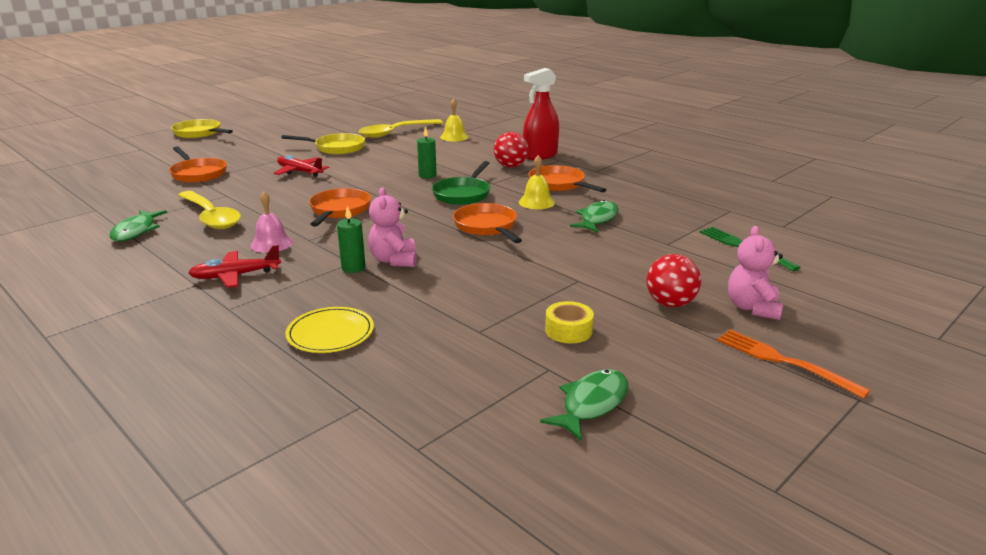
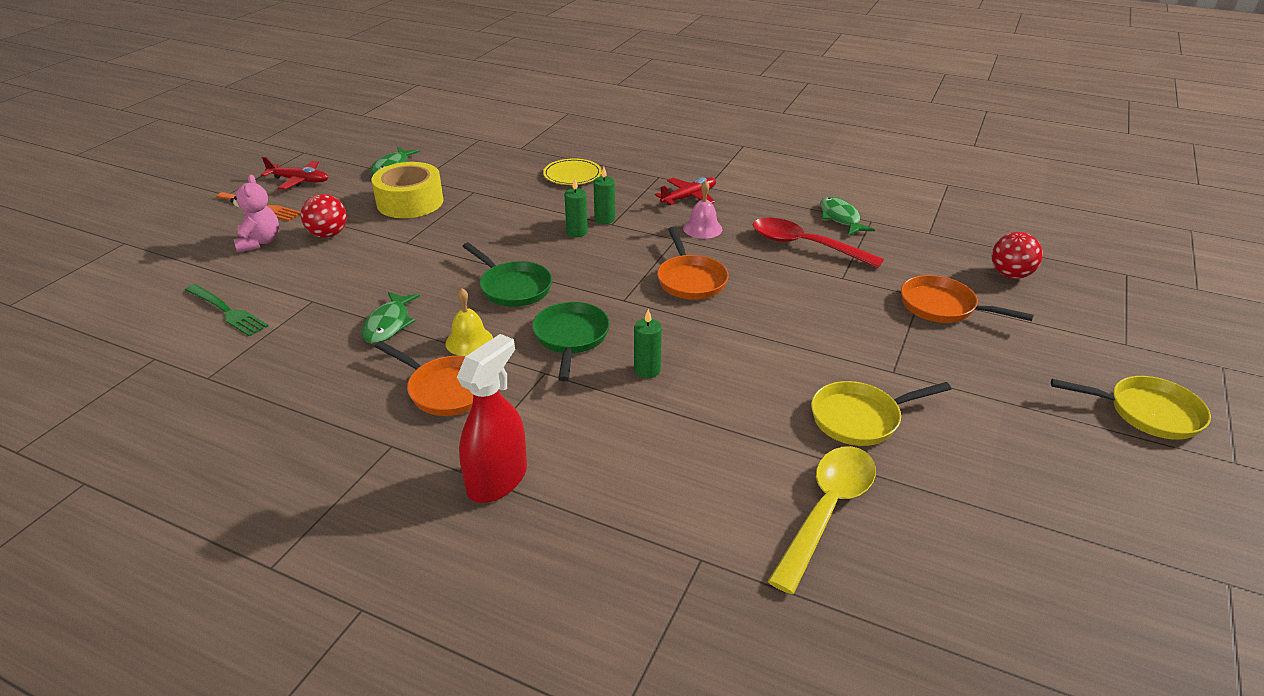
camera: 160 degrees right, 10 degrees up
(211, 217) = (805, 246): yellow spoon -> red spoon
(300, 172) = (826, 339): red plane -> red plane (299, 180)
(394, 260) = (577, 232): pink teddy bear -> green candle
(454, 137) = (698, 522): yellow bell -> none
(487, 227) = (513, 287): orange pan -> green pan
(510, 166) = (536, 426): red ball -> red ball (1010, 275)
(568, 330) = (410, 202): yellow tape -> yellow tape, size x1.93

